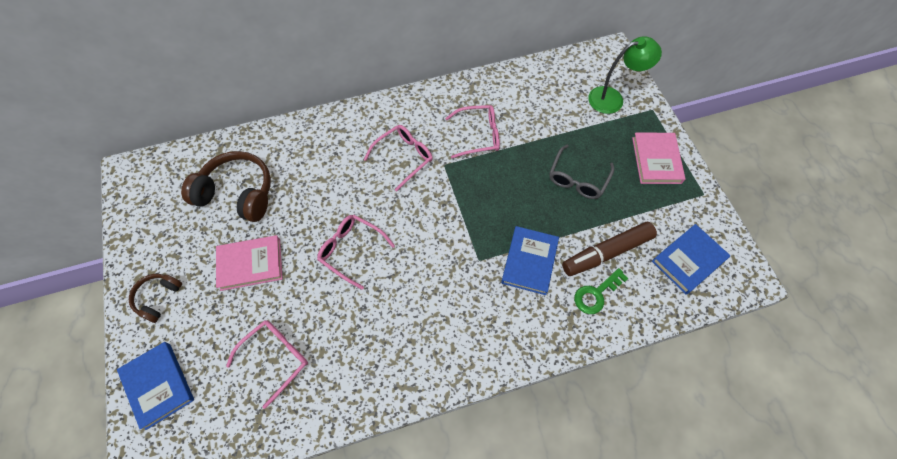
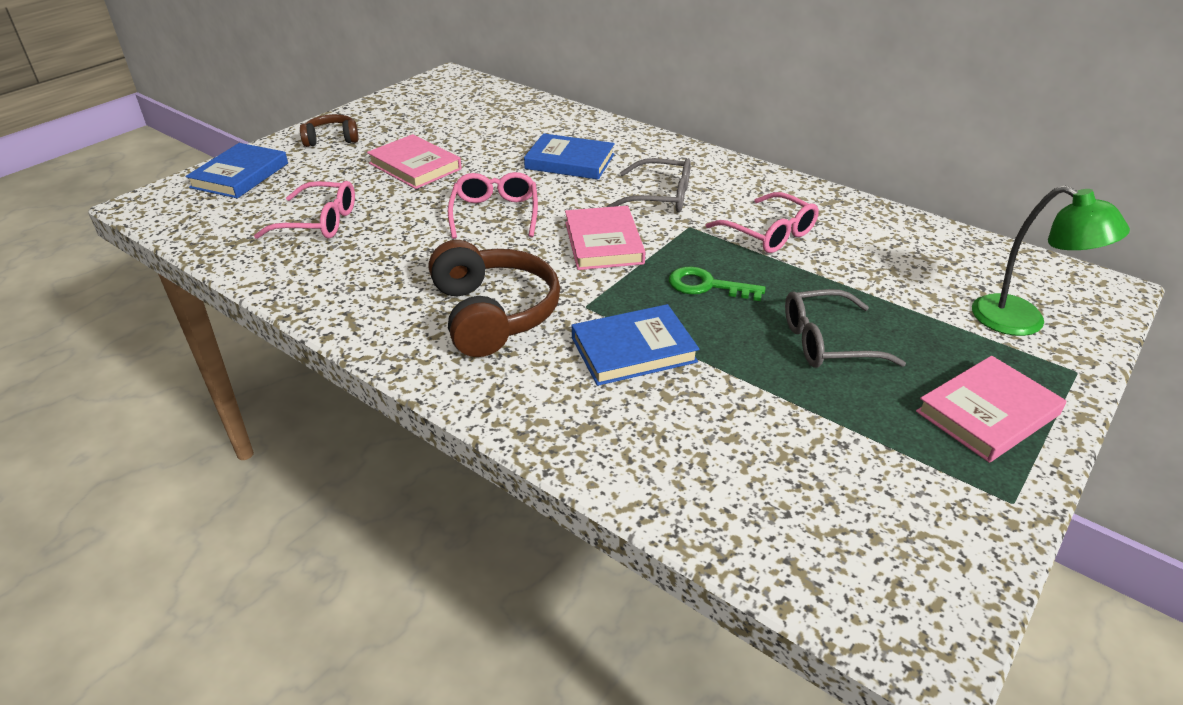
camera: 55 degrees right, 25 degrees down
(238, 193) = (488, 128): brown headphones -> brown headphones (493, 314)
(404, 157) = (661, 197): pink glasses -> grey glasses
(427, 215) = (603, 243): none -> pink book
(596, 294) = (654, 438): green key -> green key (706, 285)
(607, 252) = (740, 422): brown marker -> none
(688, 260) = (849, 532): blue book -> blue book (570, 161)

